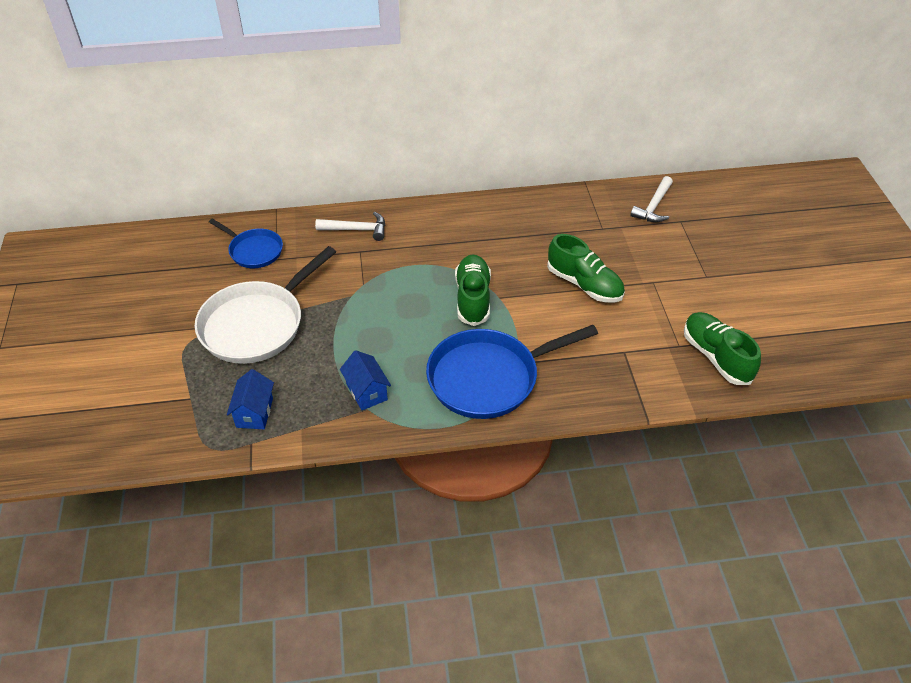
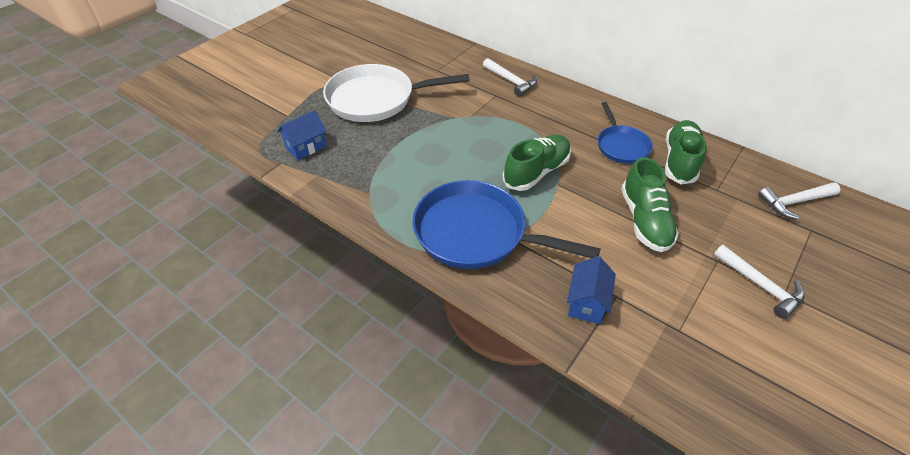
camera: 45 degrees right, 0 degrees up
(253, 251) = (431, 58): blue pan -> blue pan (621, 146)
(366, 392) = (383, 182): blue house -> blue house (586, 302)
(690, 281) = (760, 285): none -> white hammer
(716, 357) = (709, 369): green shoe -> green shoe (679, 161)

